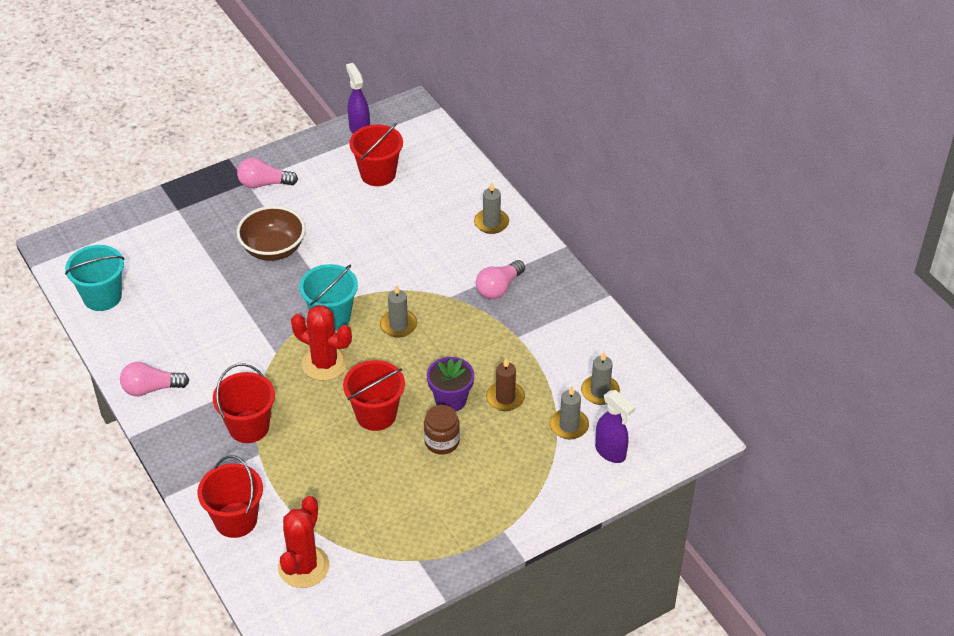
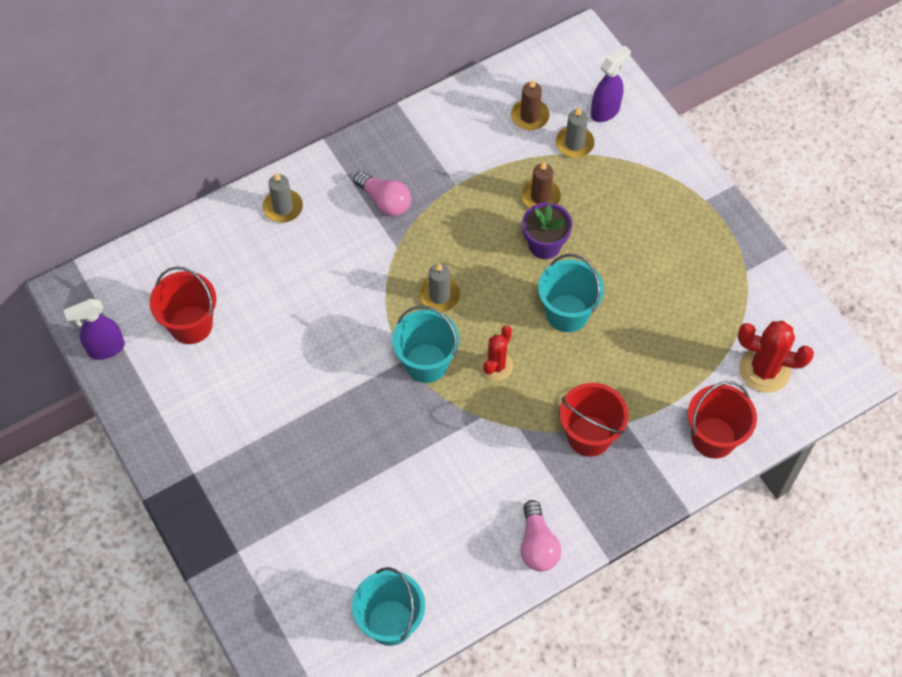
camera: 90 degrees left, 15 degrees up
(264, 184) = (197, 452): pink light bulb -> none
(273, 249) = (315, 432): brown bowl -> none
(325, 363) = (496, 366): red cactus -> red cactus, size x0.65
(376, 415) = (567, 313): red bucket -> turquoise bucket
(442, 441) = (600, 252): brown jar -> none
(600, 392) = (530, 116): grey candle -> brown candle

